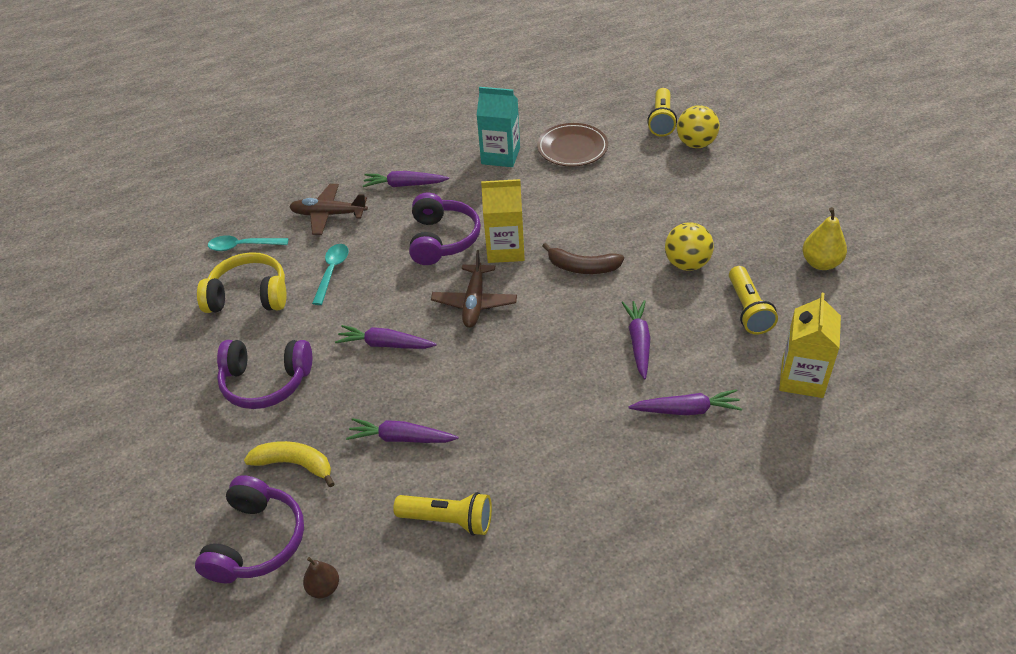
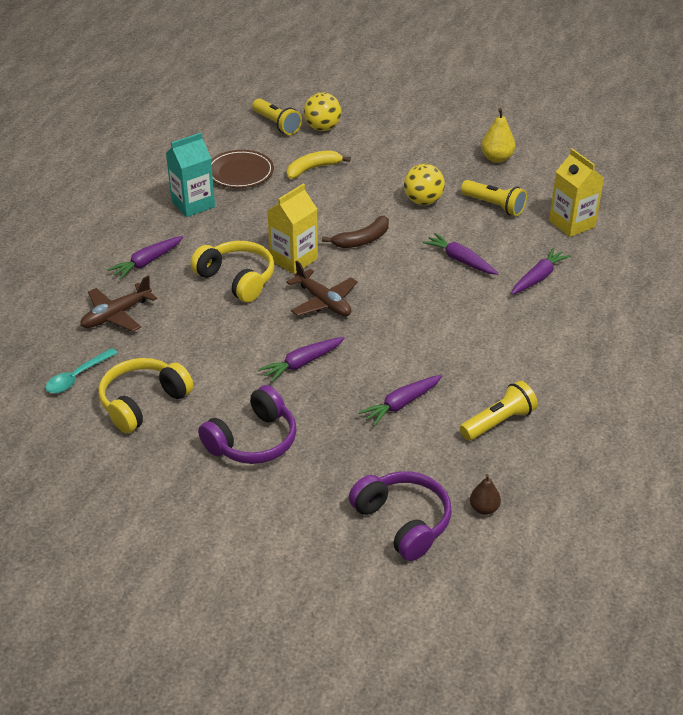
camera: 50 degrees left, 5 degrees down
(295, 464) = (356, 467): yellow banana -> yellow banana (312, 169)
(332, 272) = (185, 348): turquoise spoon -> none
(442, 239) = (237, 279): purple headphones -> yellow headphones

